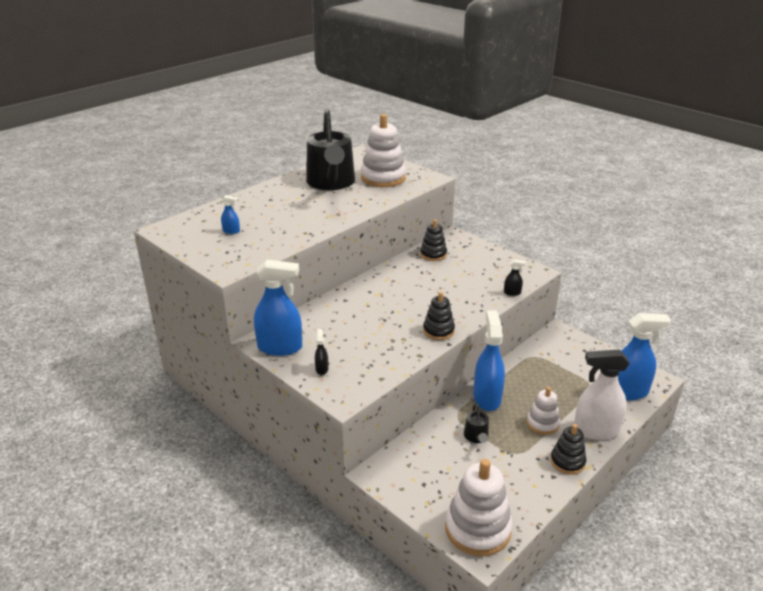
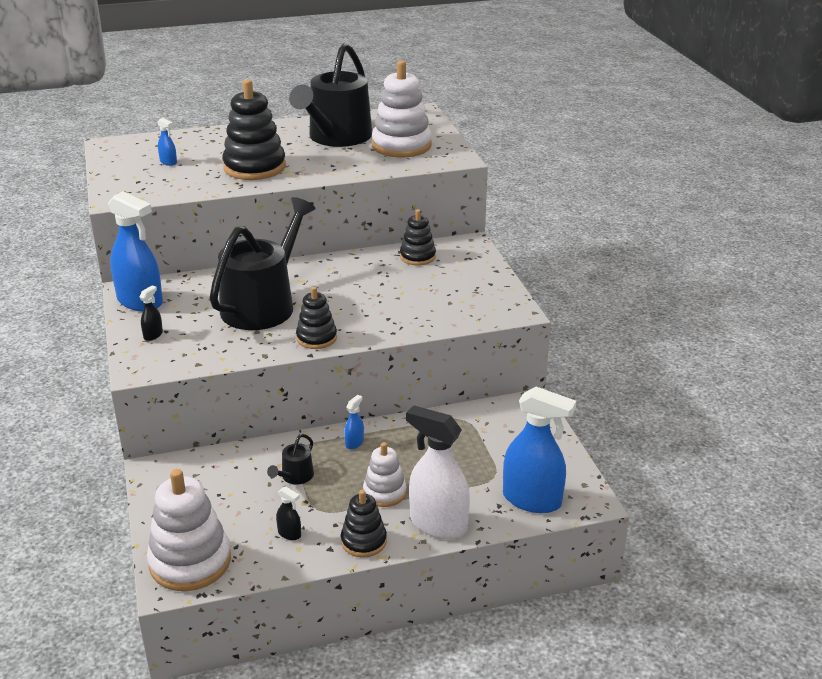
camera: 30 degrees right, 0 degrees up
(303, 218) = (254, 167): none -> black stacking toy
(373, 320) = (263, 305): none -> black watering can
(487, 398) = (354, 443): blue spray bottle -> blue spray bottle, size x0.43
(512, 293) = (454, 326): black spray bottle -> black spray bottle (289, 534)

